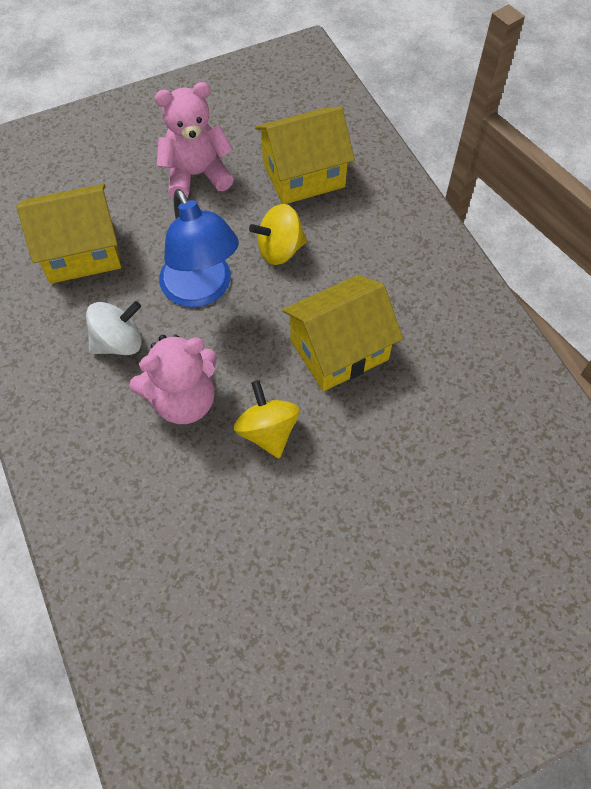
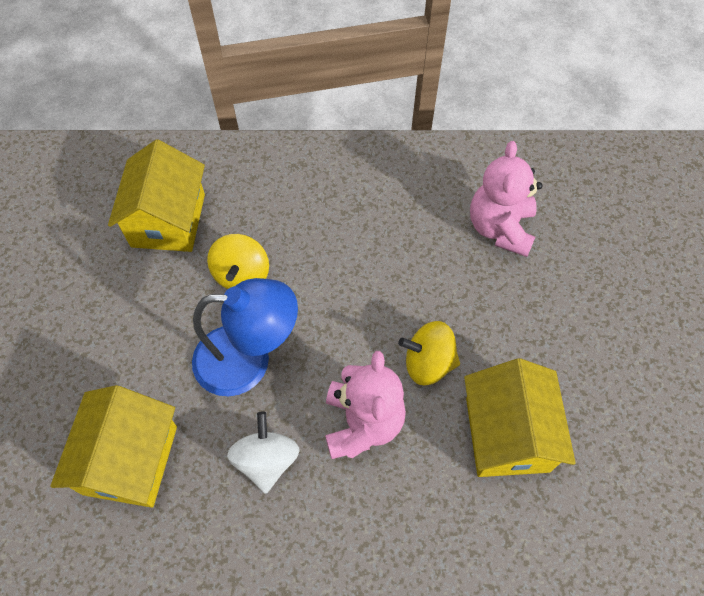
camera: 65 degrees left, 0 degrees up
(196, 175) = (105, 311): pink teddy bear -> pink teddy bear (500, 228)
(339, 350) = (374, 273): yellow house -> yellow house (506, 434)

